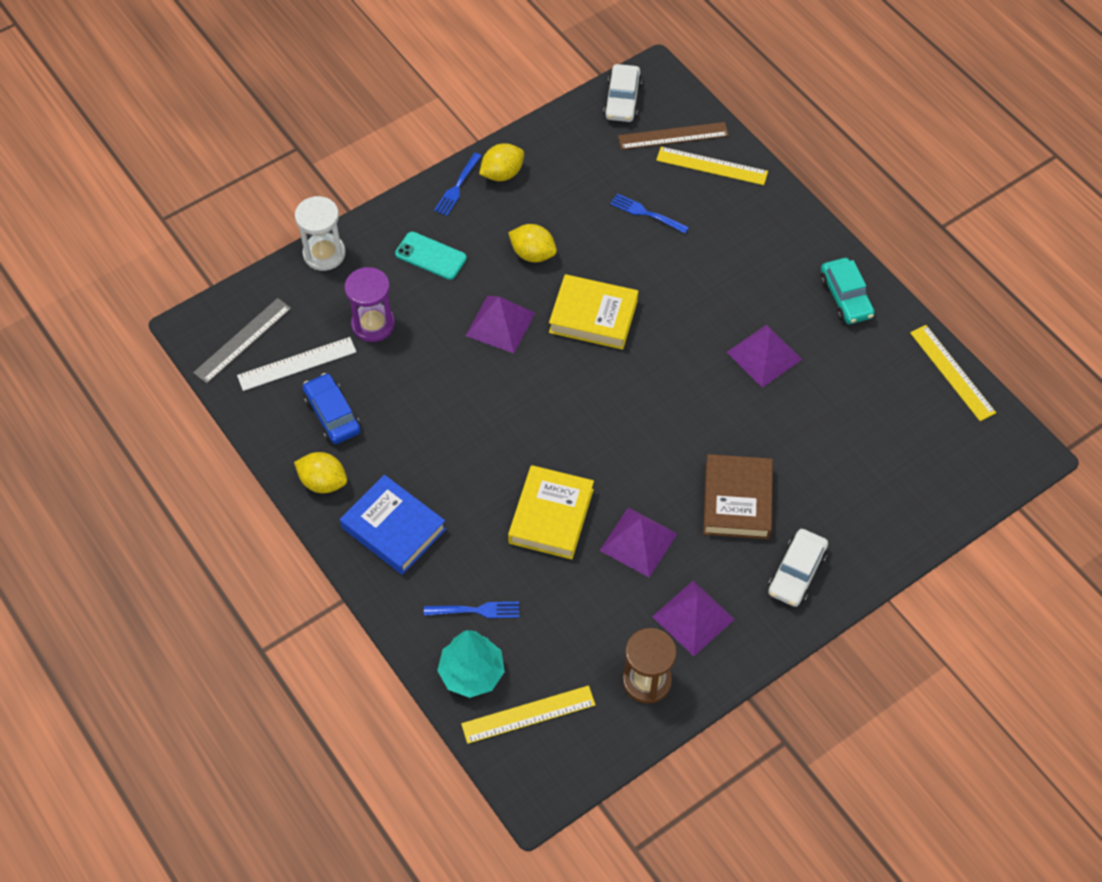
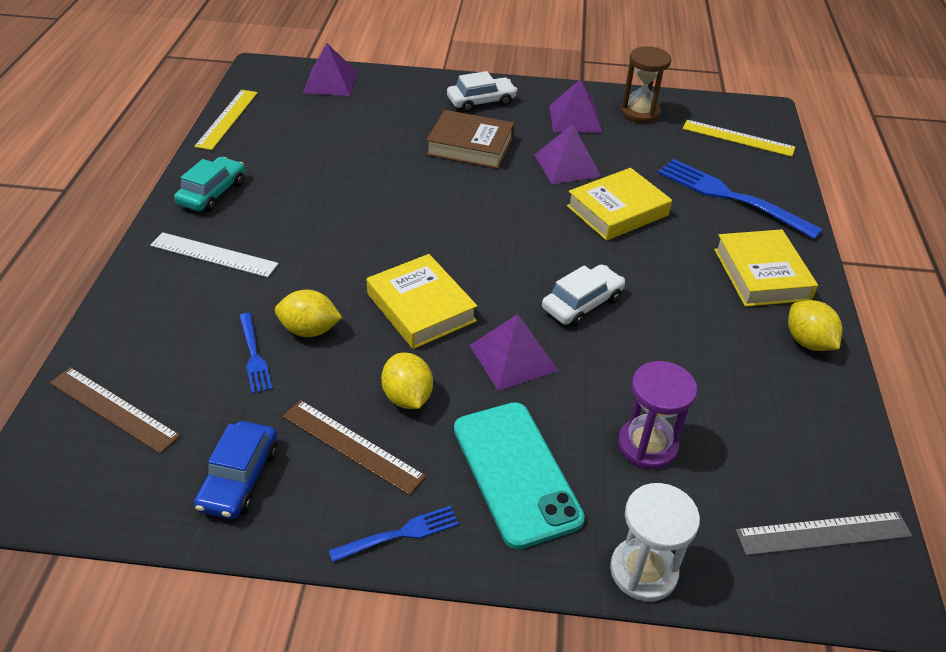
camera: 140 degrees left, 15 degrees down
(297, 364) = (768, 462): white ruler -> white ruler (213, 255)
(332, 414) = (759, 389): blue car -> blue car (239, 478)
(393, 528) = (761, 274): blue book -> yellow book
(431, 256) = (516, 473): turquoise phone -> turquoise phone, size x1.65
(472, 673) = (762, 172): turquoise tree -> none
(476, 610) = (731, 197): blue fork -> blue fork, size x1.93
(502, 174) = (332, 509): yellow lemon -> yellow lemon (310, 330)
(530, 208) = (352, 446): none -> brown ruler
(622, 100) = (90, 493): white car -> white car (582, 303)
(712, 166) = (132, 353): yellow ruler -> none
(737, 501) = (470, 146): brown book -> brown book turned 60 degrees clockwise
(764, 355) = (328, 199): purple pyramid -> purple pyramid (330, 82)

